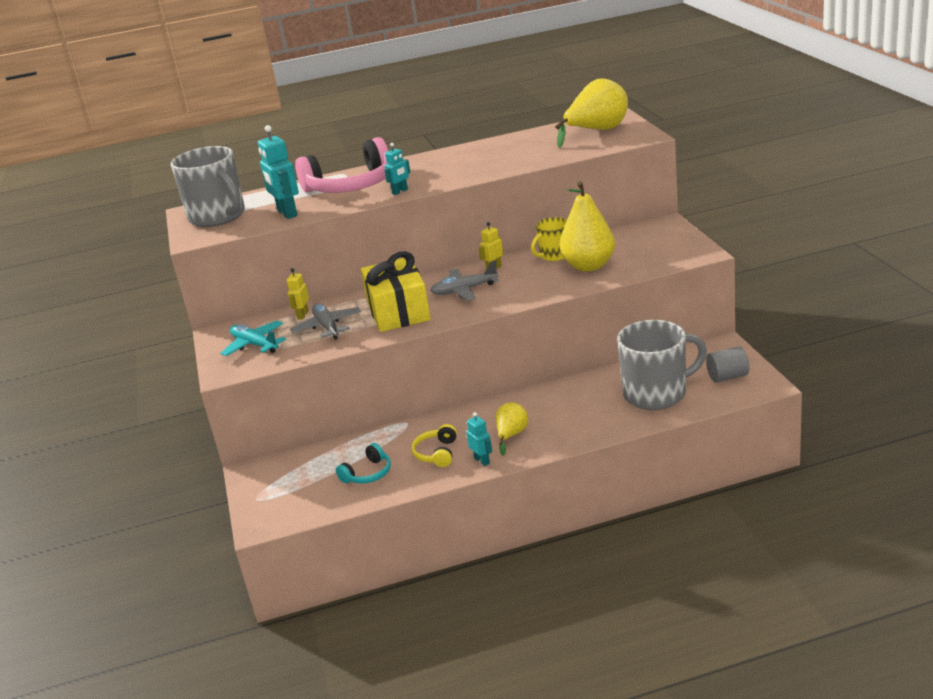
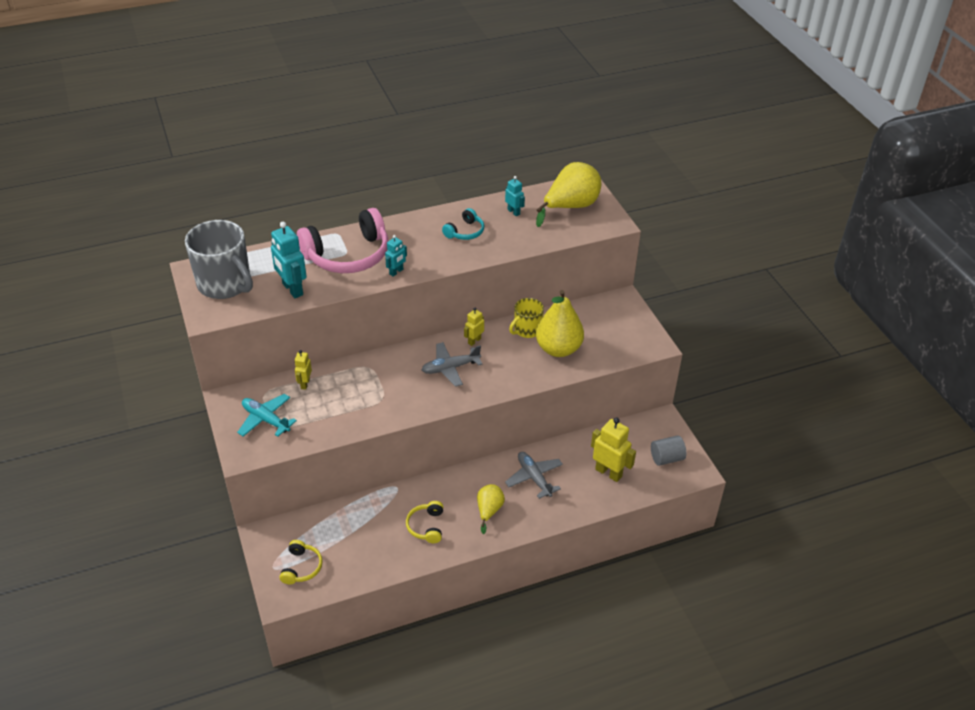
camera: 10 degrees left, 15 degrees up
(288, 497) = (301, 567): none -> yellow headphones
(327, 327) = (330, 403): grey plane -> grey plane (534, 478)
(368, 473) = (368, 545): turquoise headphones -> turquoise headphones (465, 232)
(398, 311) = (393, 389): yellow gift -> none
(482, 460) = (466, 538): turquoise robot -> turquoise robot (514, 212)
(656, 394) = (608, 472): grey mug -> yellow robot

